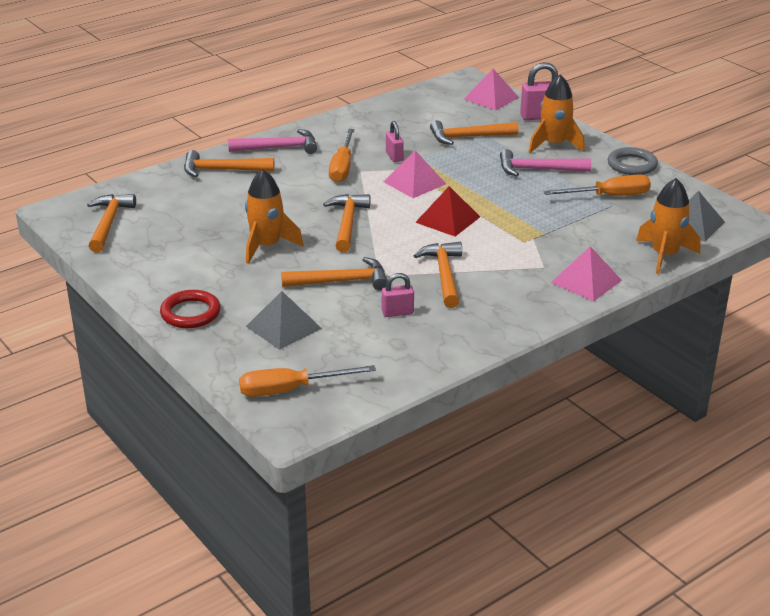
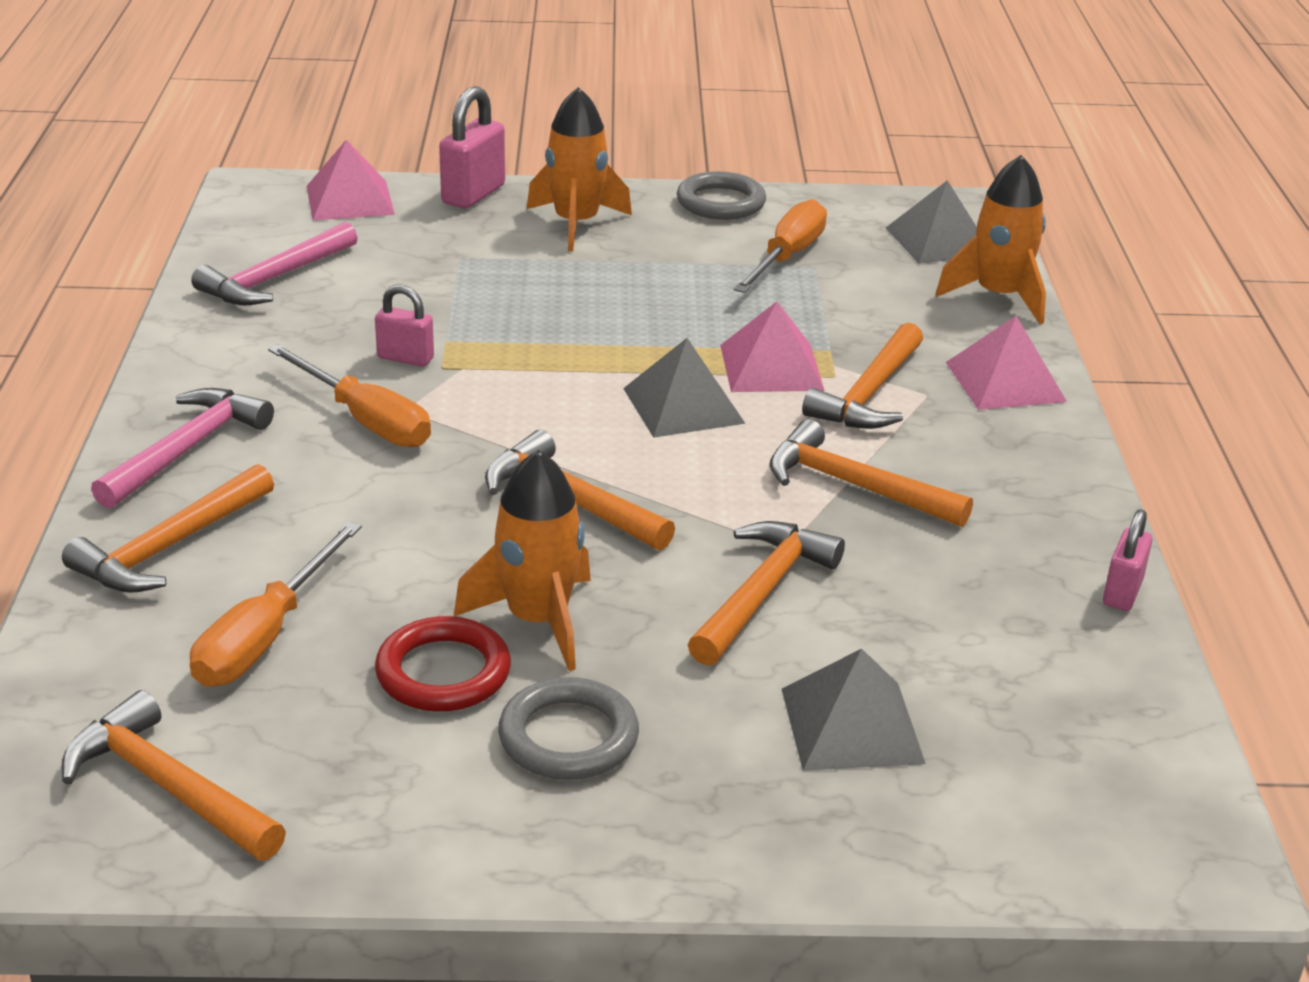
camera: 55 degrees left, 0 degrees up
(190, 313) = (680, 822): red ring -> red ring (443, 672)
(210, 276) = (568, 737): none -> grey ring
(291, 390) = (1076, 808): orange screwdriver -> orange screwdriver (265, 636)
(397, 312) = (926, 582): pink padlock -> pink padlock (1122, 593)
(414, 183) = (522, 380): pink pyramid -> pink pyramid (771, 367)
(448, 219) = (683, 405): red pyramid -> grey pyramid
(468, 137) = (444, 272): orange hammer -> orange hammer (869, 394)
(538, 170) = (633, 269): pink hammer -> pink hammer (275, 279)

